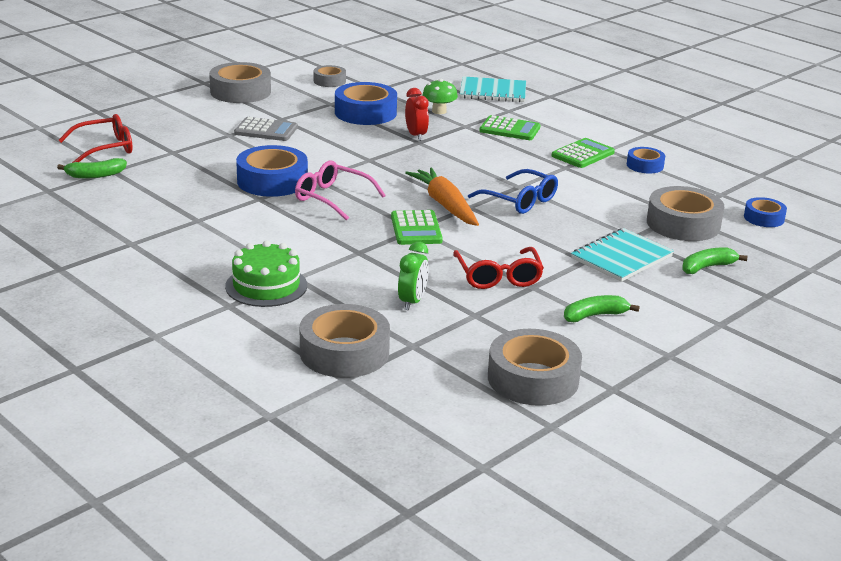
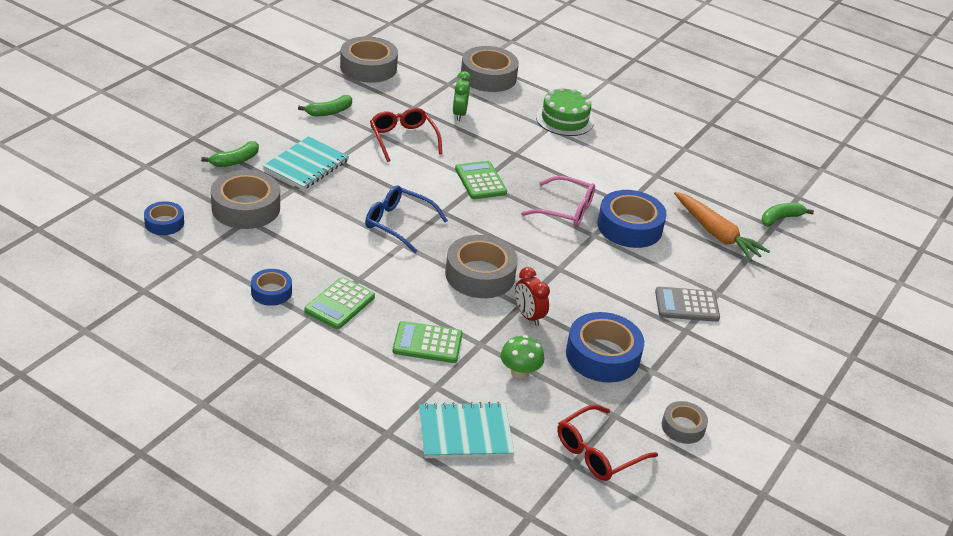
camera: 165 degrees right, 10 degrees up
(105, 148) = (809, 256): red glasses -> red glasses (598, 452)
(240, 92) = (768, 382): grey tape -> grey tape (480, 275)
(445, 205) = (465, 211): orange carrot -> orange carrot (716, 233)

